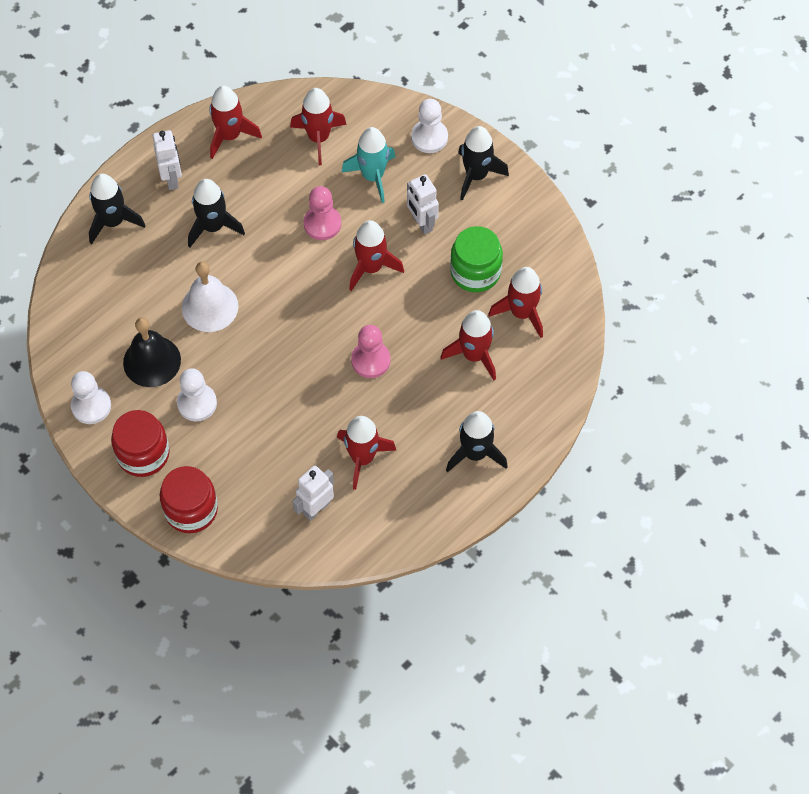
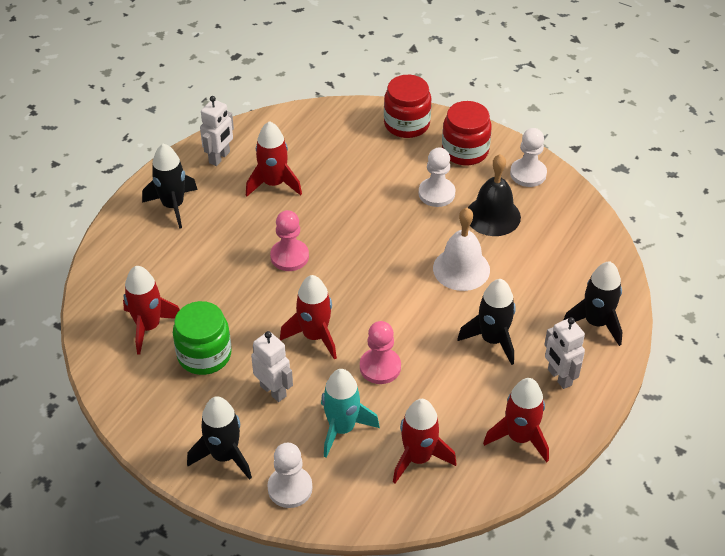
camera: 165 degrees right, 15 degrees down
(316, 508) = (303, 144): white robot -> white robot (220, 157)
(474, 355) = (190, 280): red rocket -> none

